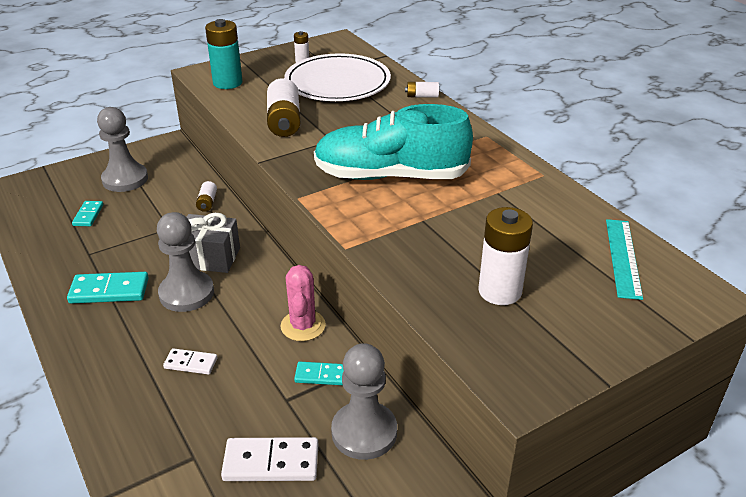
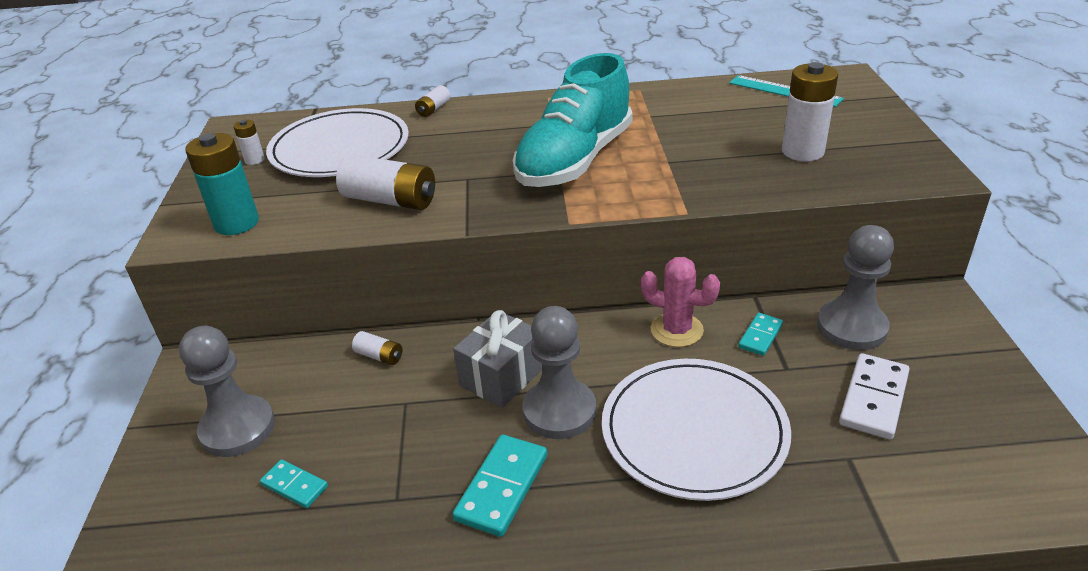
camera: 60 degrees left, 0 degrees up
(191, 363) = (694, 431): white domino -> white plate

